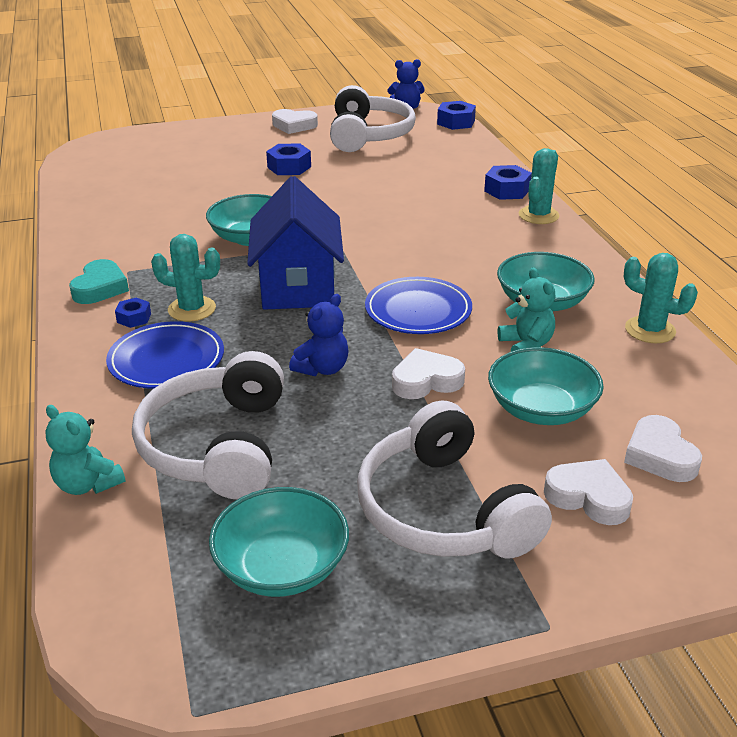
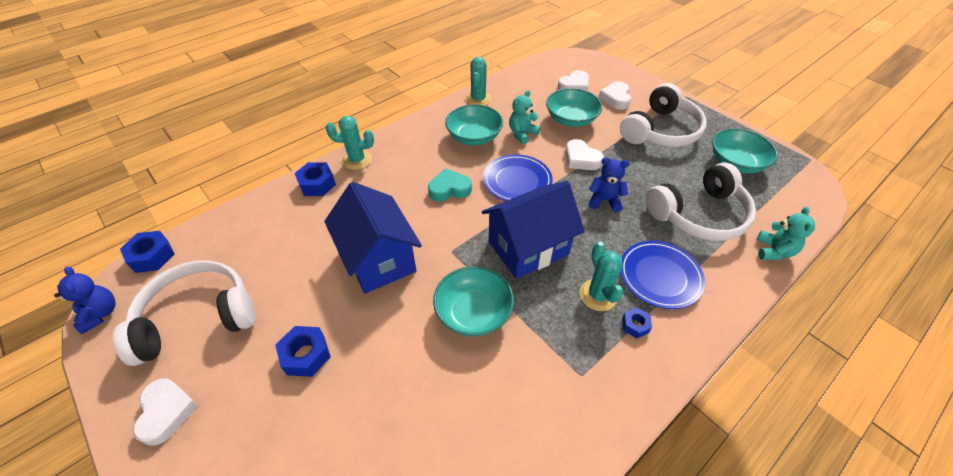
camera: 115 degrees left, 15 degrees up
(100, 288) = (618, 379): turquoise heart -> turquoise heart (449, 189)
(363, 206) = (379, 259): none -> blue house

